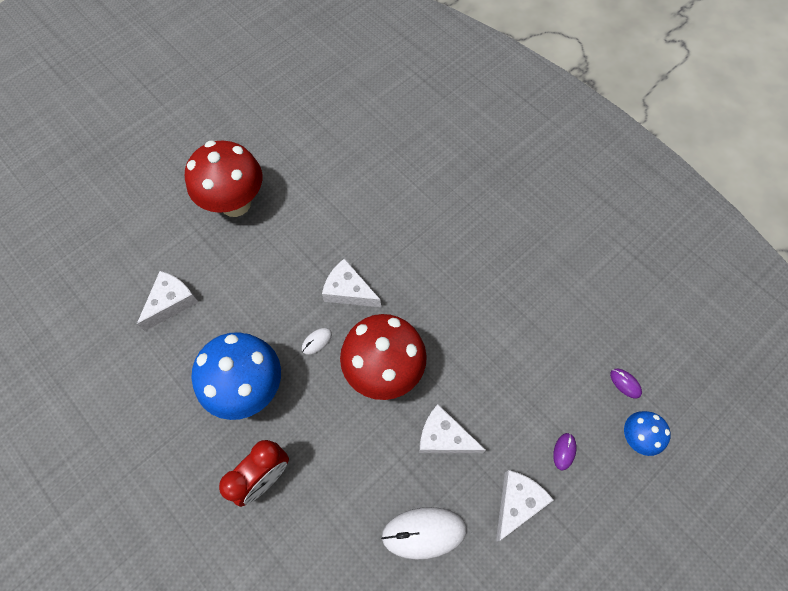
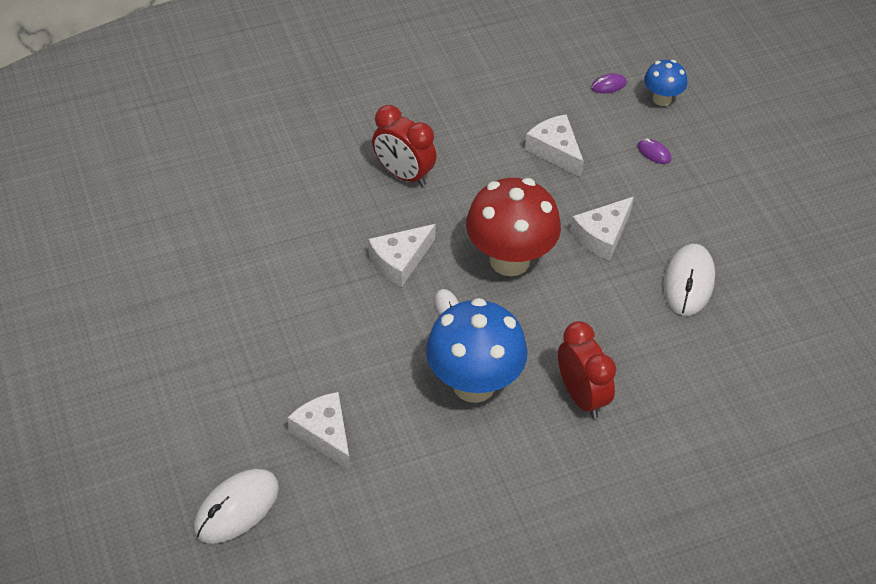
camera: 70 degrees left, 15 degrees down
(95, 273) = (237, 508): none -> white mouse
(235, 203) = (219, 335): red mushroom -> none
(436, 260) = (403, 174): none -> red clock
(517, 502) = (687, 204): white cheese -> white cheese (555, 151)

